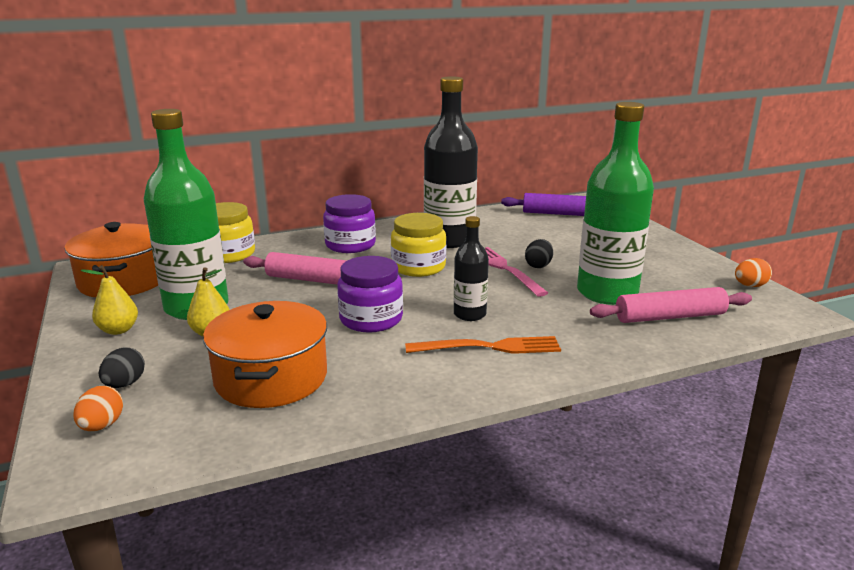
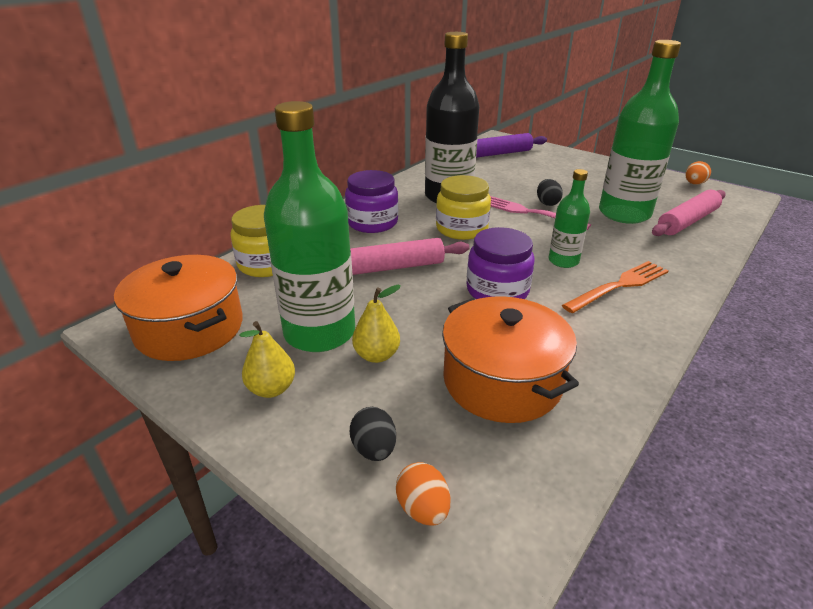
camera: 30 degrees left, 10 degrees up
(469, 314) = (563, 261): black bottle -> green bottle

